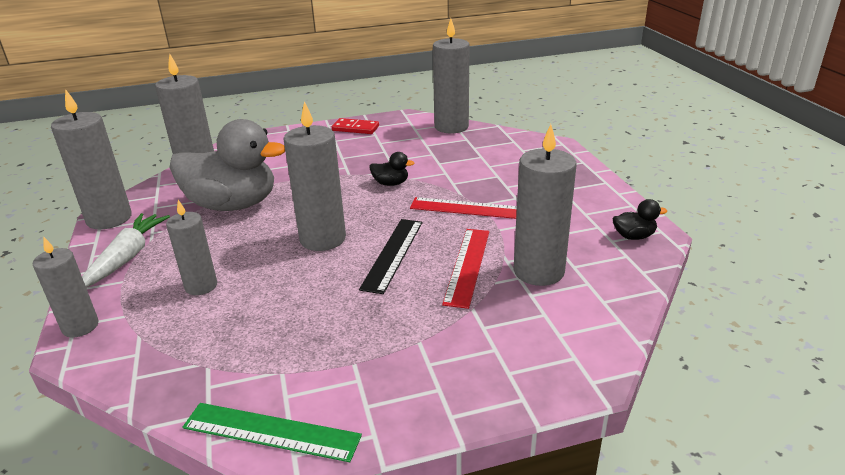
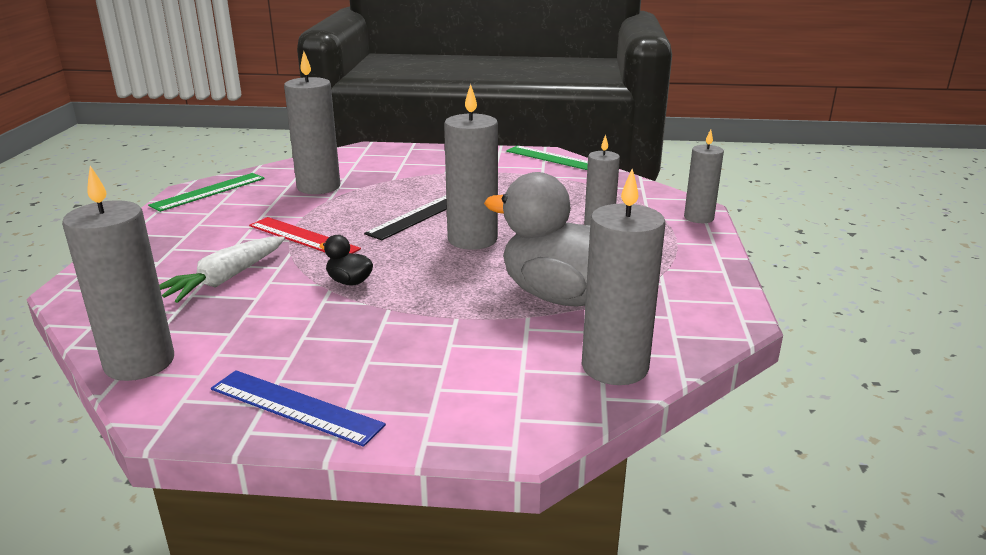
camera: 160 degrees left, 5 degrees down
(109, 218) = (729, 312): grey candle -> none
(127, 257) = (681, 261): white carrot -> white carrot (225, 279)
(355, 128) = (295, 407): red domino -> blue ruler
(467, 266) = (366, 199): red ruler -> none
(633, 236) = (208, 192): black duck -> green ruler

